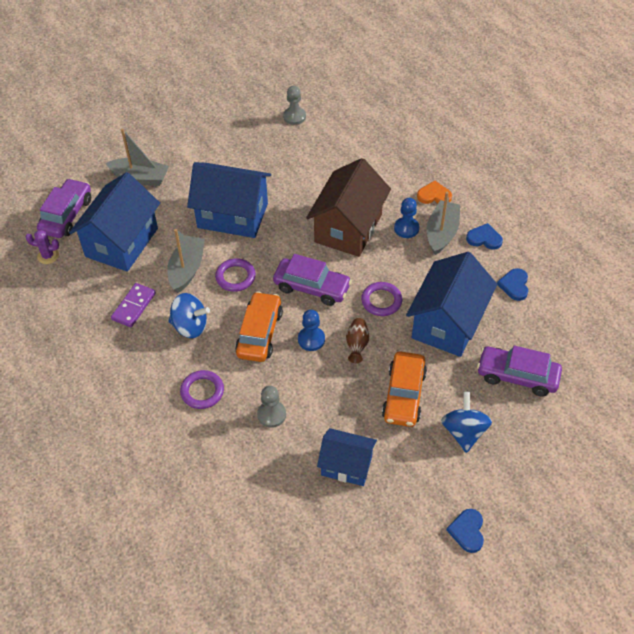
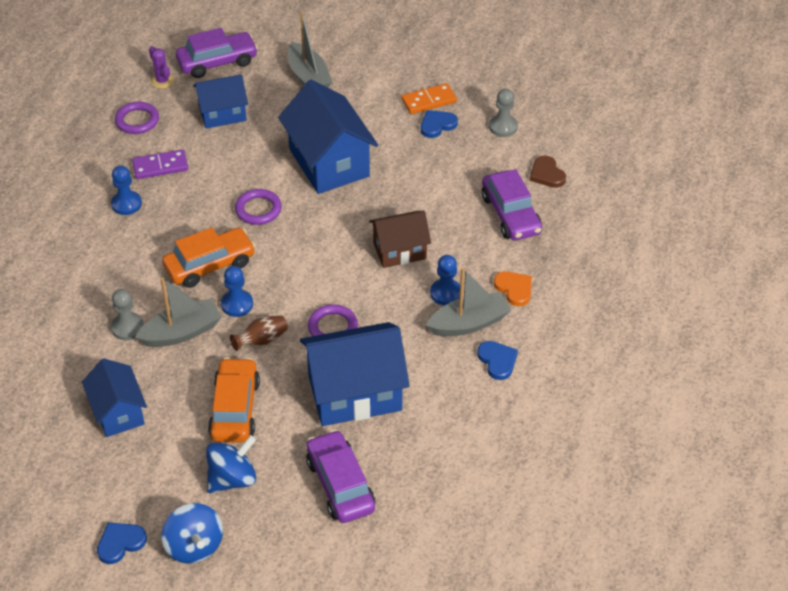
camera: 50 degrees right, 5 degrees down
(121, 242) = (222, 114): blue house -> blue house, size x0.60
(149, 347) = (126, 204): none -> blue pawn
(187, 269) = (235, 173): grey boat -> grey boat (182, 332)
(190, 326) = (173, 215): blue spinning top -> blue spinning top (194, 546)
(202, 391) = (111, 267): purple ring -> purple ring (137, 120)
(232, 135) = (428, 101): none -> orange domino
(312, 287) = (299, 268): purple car -> purple car (511, 214)
(348, 228) = (399, 251): brown house -> brown house, size x0.60
(355, 123) = (547, 174): none -> brown heart
(404, 395) = (235, 409): orange car -> orange car turned 120 degrees clockwise
(514, 285) = (458, 419): blue heart -> blue heart (437, 125)

